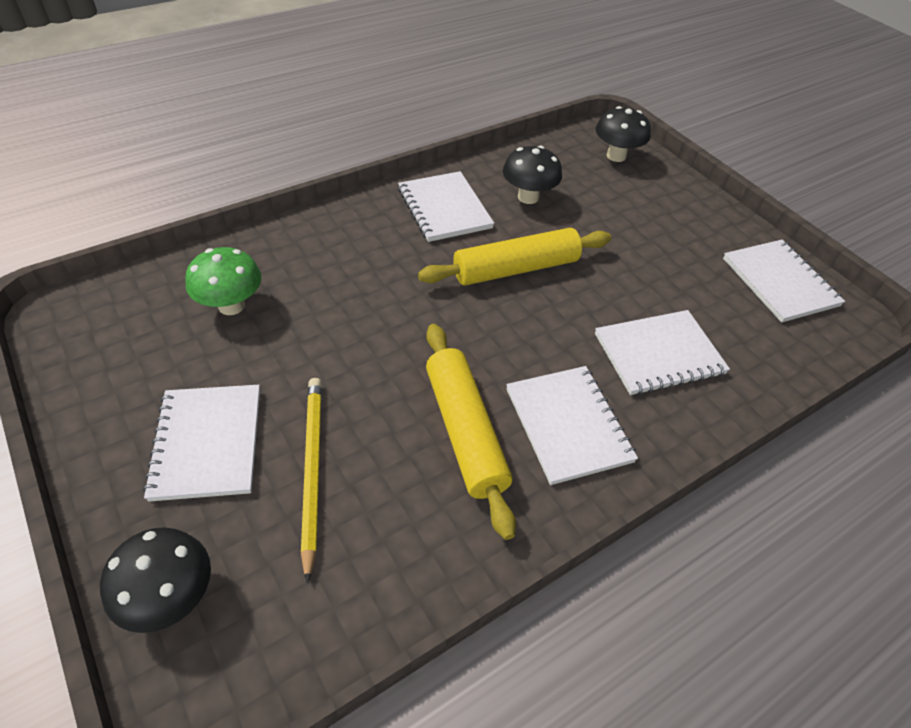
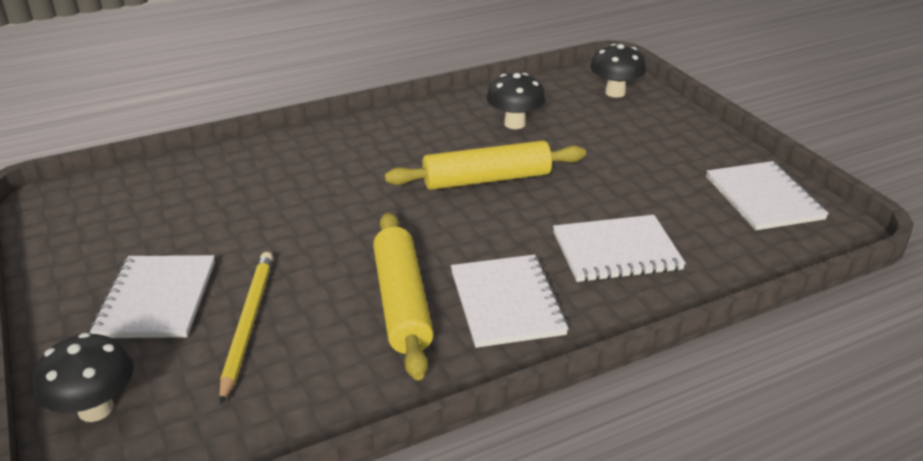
camera: 10 degrees right, 15 degrees down
(231, 305) = (205, 199): green mushroom -> none
(444, 208) = (428, 131): white notebook -> none

